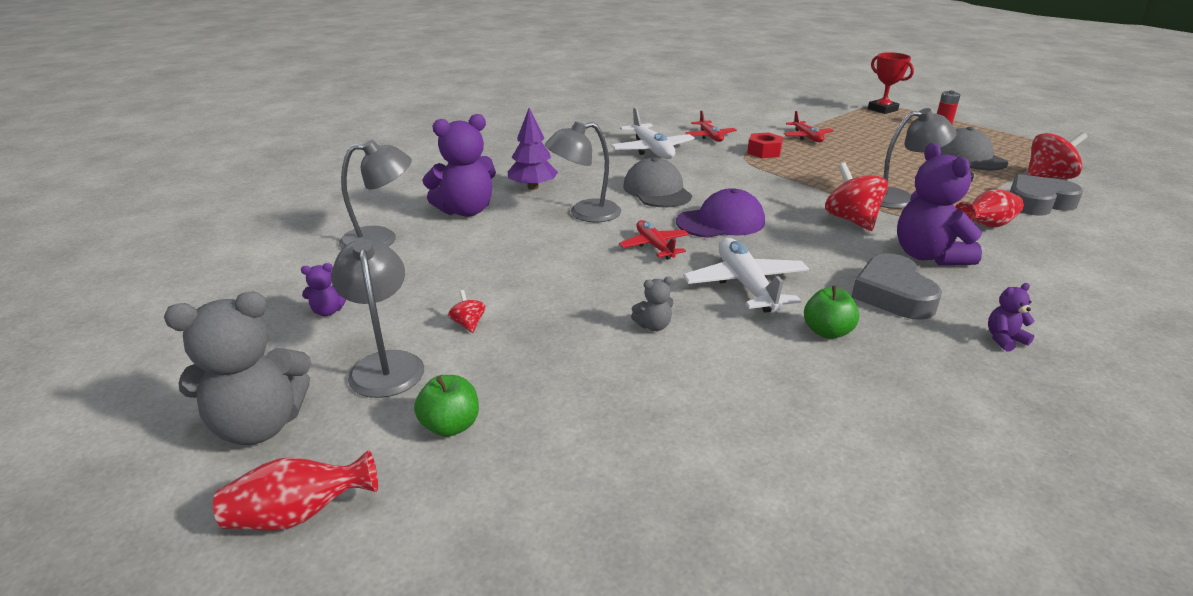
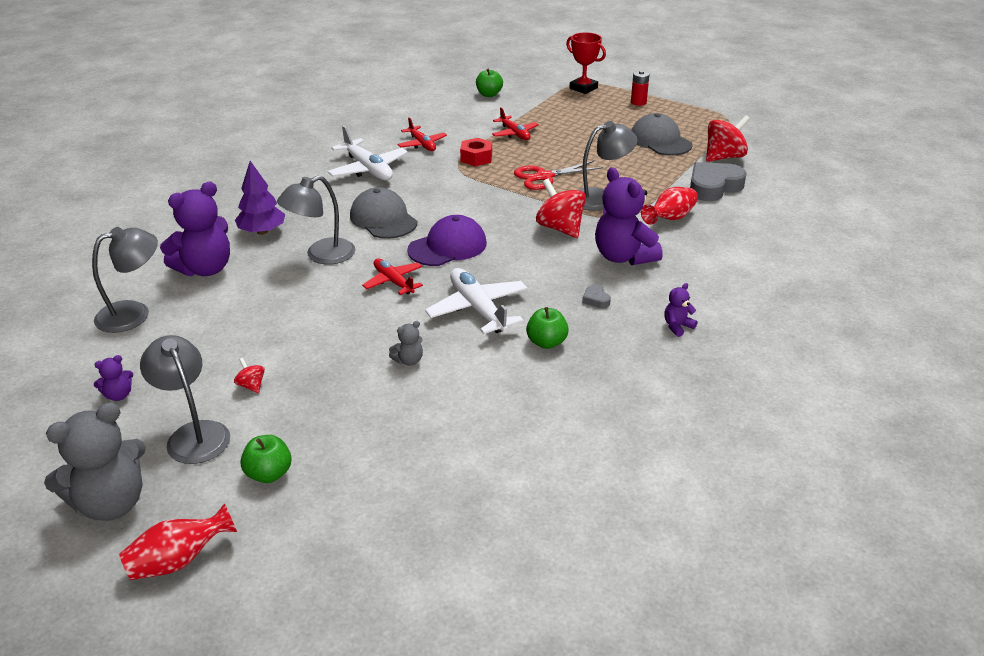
camera: 15 degrees left, 5 degrees up
(784, 106) = (489, 94): none -> green apple
(836, 174) = (544, 177): none -> red scissors
(893, 294) = (596, 299): grey heart -> grey heart, size x0.43

